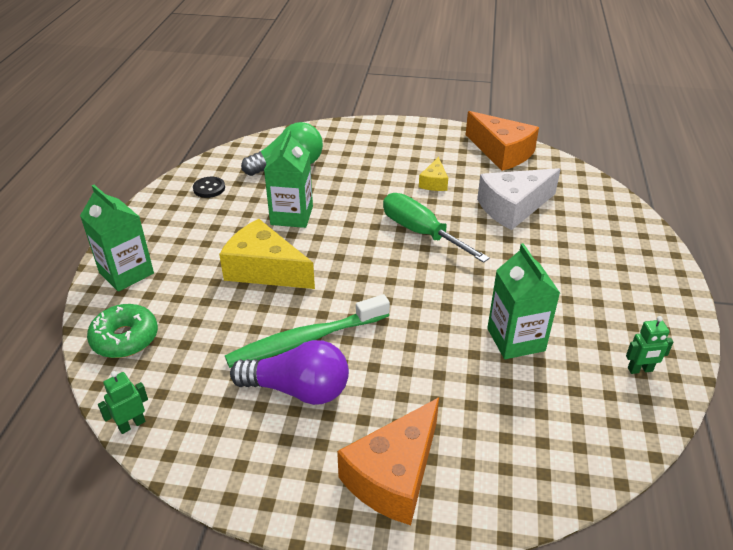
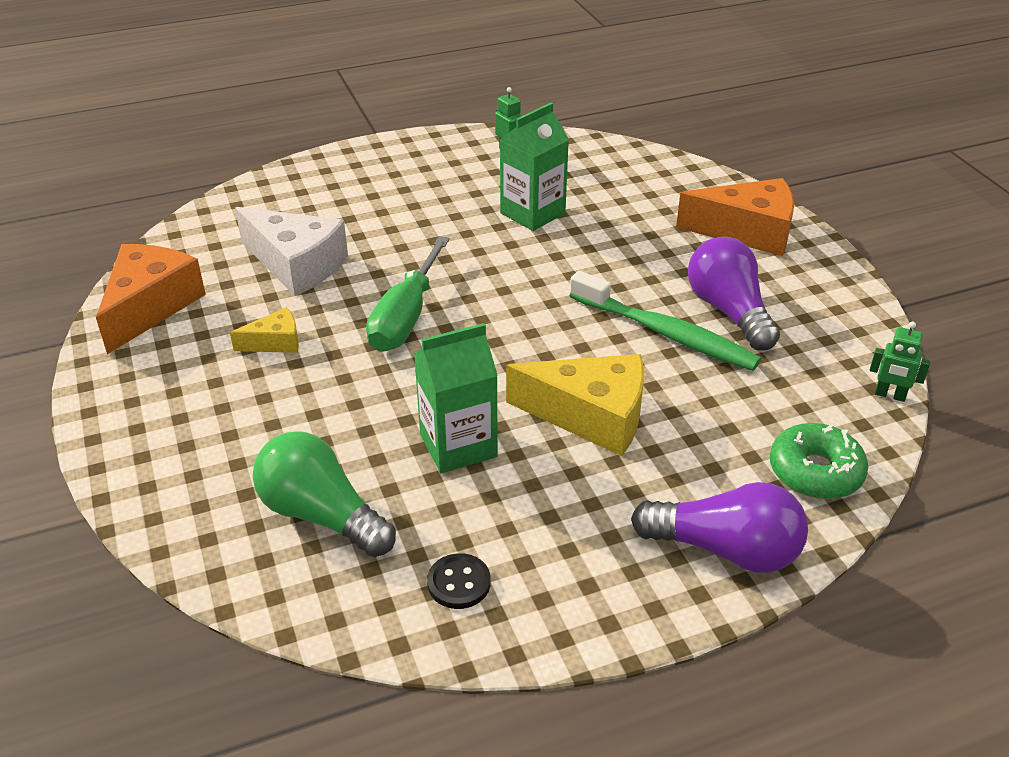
camera: 120 degrees left, 0 degrees up
(126, 273) = (725, 550): green carton -> purple light bulb
(264, 269) = (591, 416): yellow cheese -> yellow cheese turned 75 degrees counterclockwise

